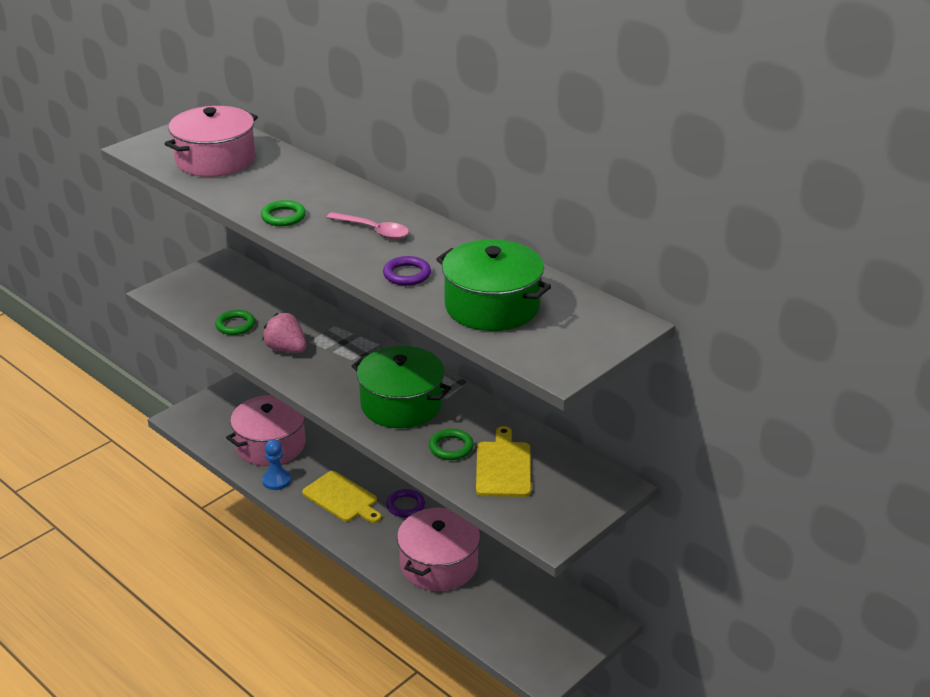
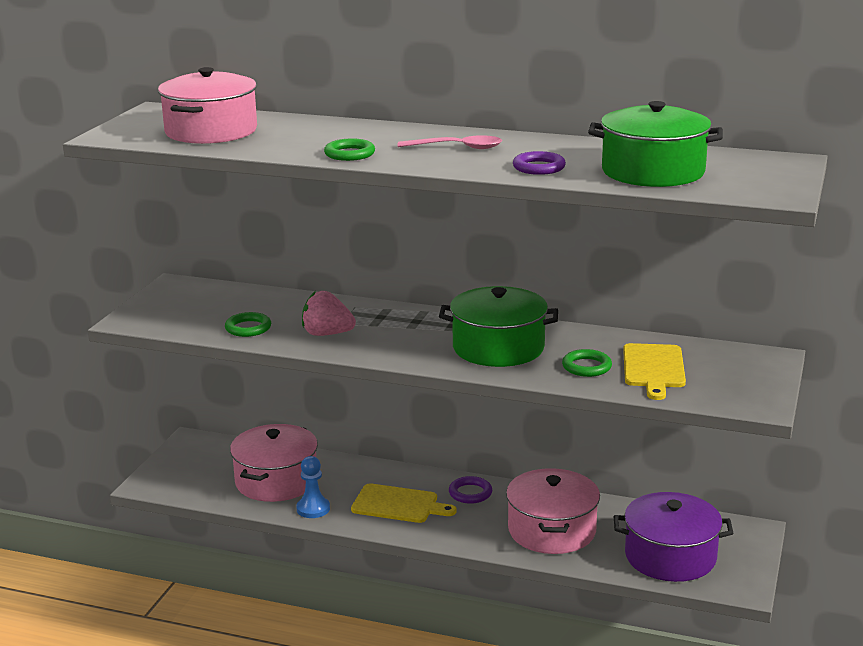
camera: 25 degrees left, 10 degrees down
(503, 467) = (653, 368): yellow cutting board -> yellow cutting board turned 150 degrees counterclockwise
(512, 624) = (670, 556): none -> purple pot

